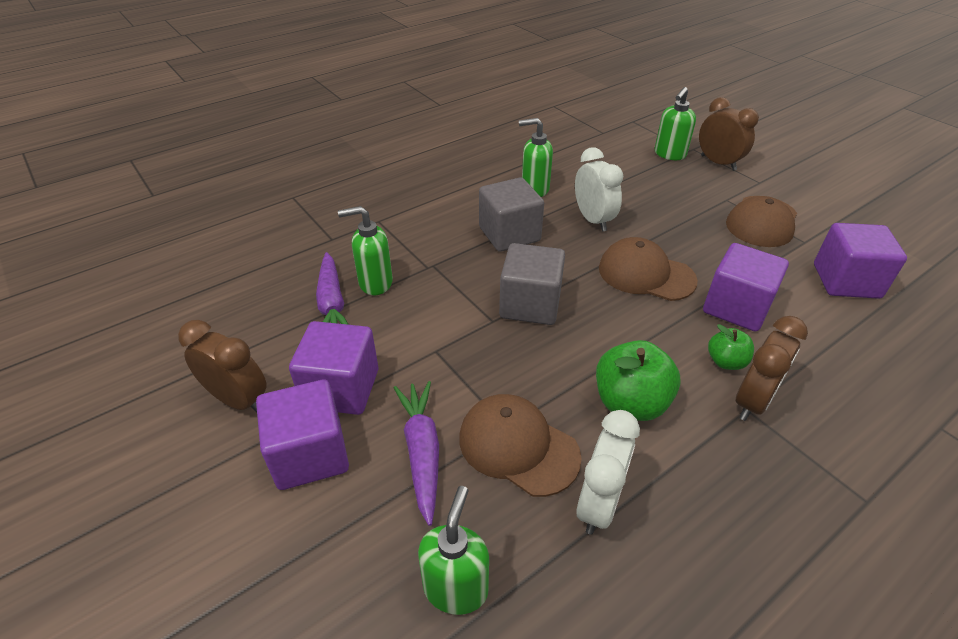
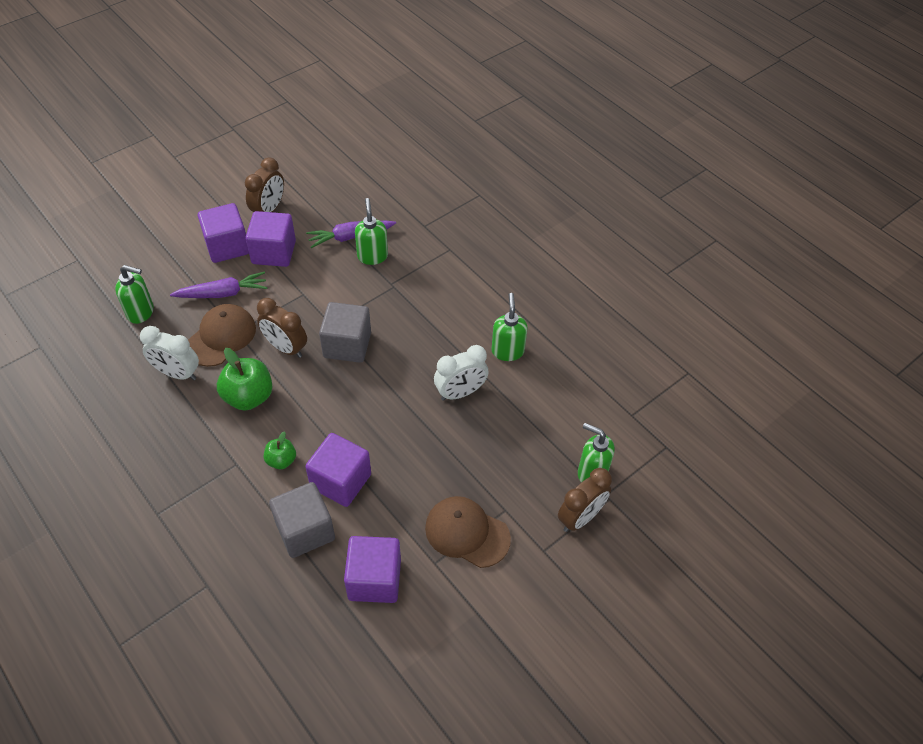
camera: 85 degrees right, 10 degrees up
(509, 234) = (435, 332): grey cube -> grey cube (305, 530)
(646, 274) = (383, 423): brown cap -> none
(753, 401) = (243, 469): brown clock -> brown clock (286, 348)

